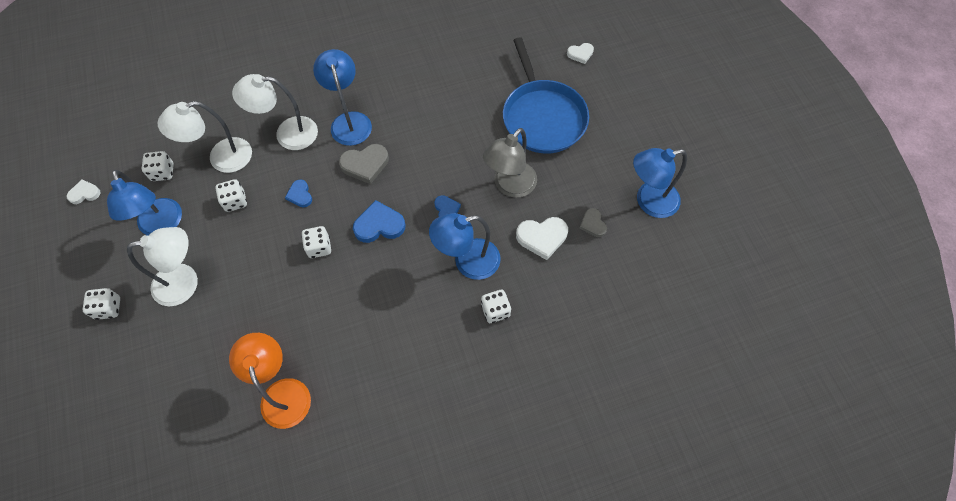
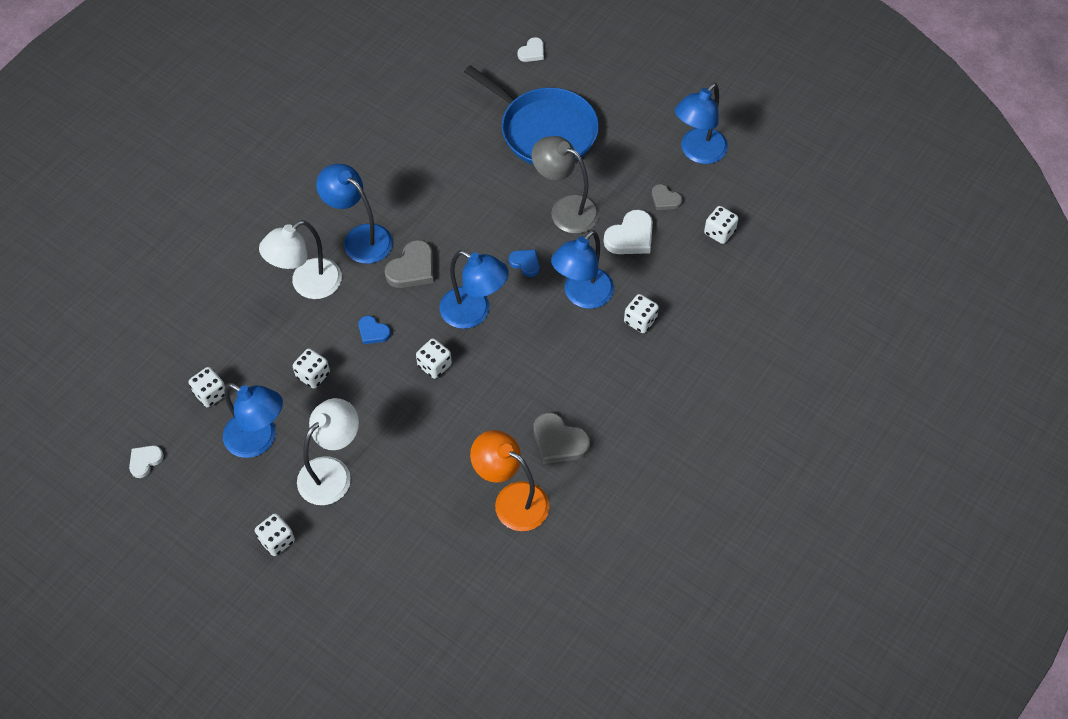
camera: 35 degrees left, 5 degrees down
(221, 158) = (260, 346): white lamp -> none
(355, 368) = (559, 441): none -> grey heart
(379, 225) = (474, 313): blue heart -> blue lamp
(509, 186) = (565, 209): grey lamp -> grey lamp turned 120 degrees clockwise
(616, 277) = (719, 232): none -> white dice

